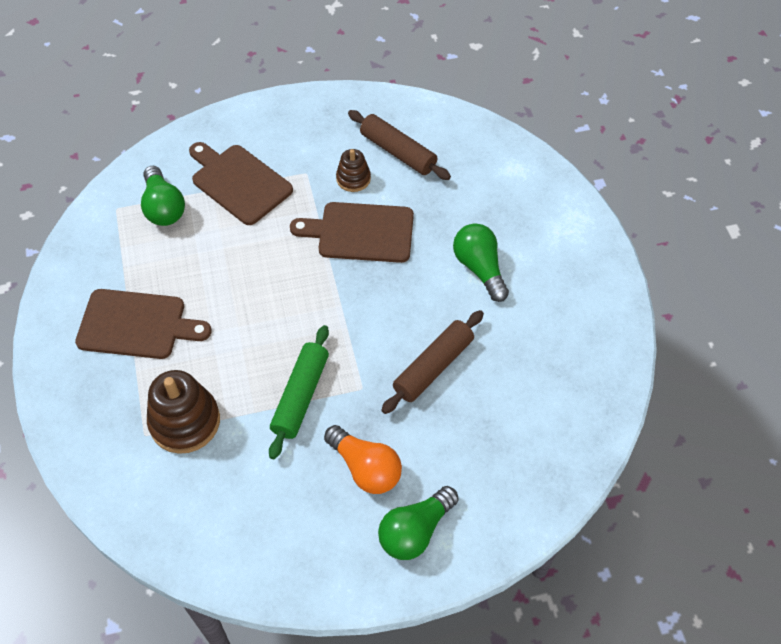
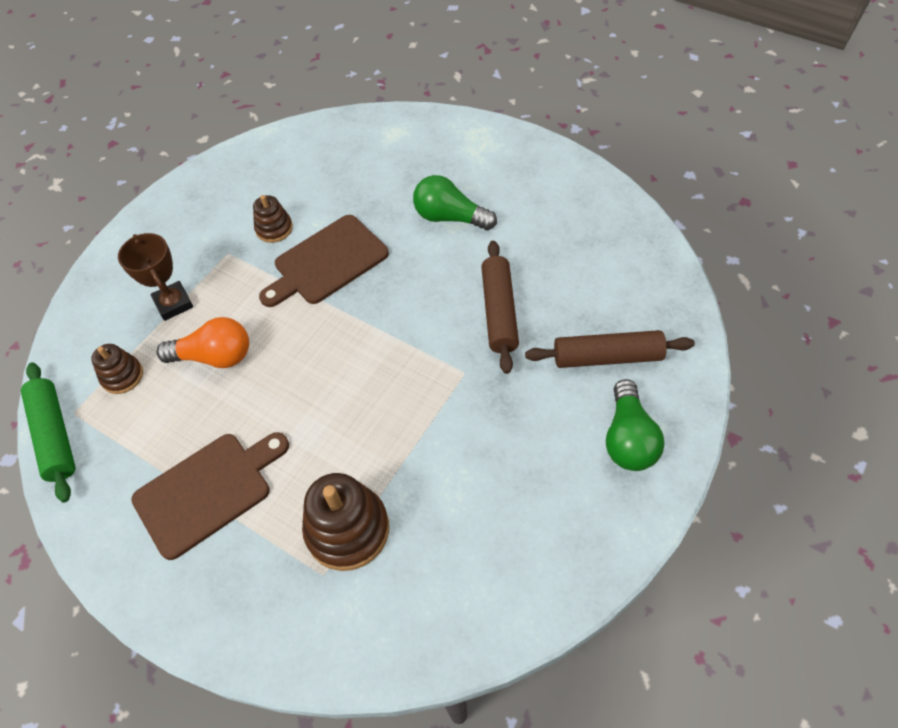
camera: 40 degrees left, 0 degrees up
(163, 207) = (122, 376): green light bulb -> brown stacking toy
(239, 182) = (173, 303): brown cutting board -> brown trophy
(300, 396) = (423, 421): green rolling pin -> green rolling pin (55, 435)
(365, 468) = (537, 428): orange light bulb -> orange light bulb (214, 356)
(398, 152) = (289, 184): brown rolling pin -> brown rolling pin (607, 357)

